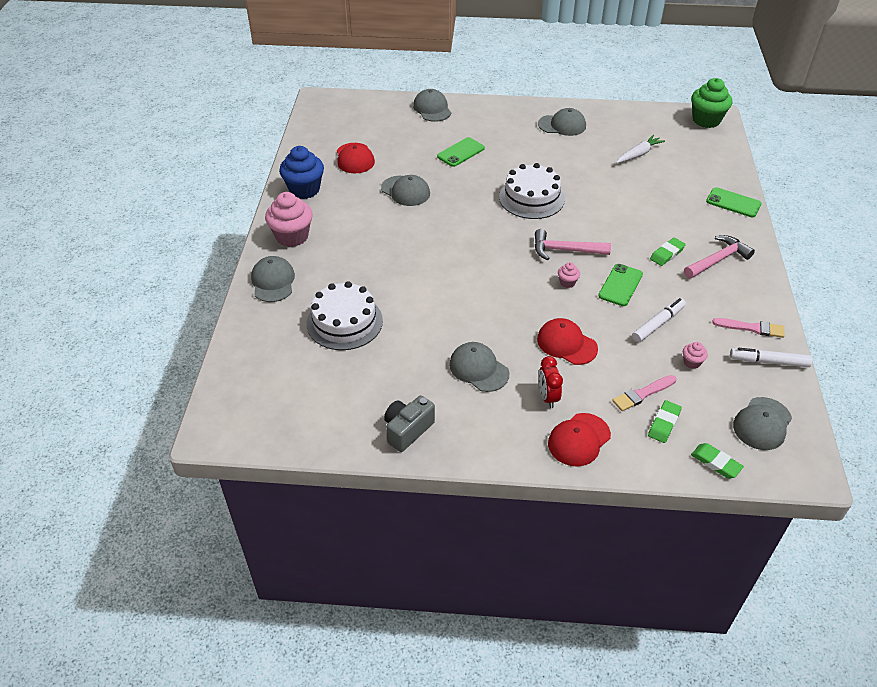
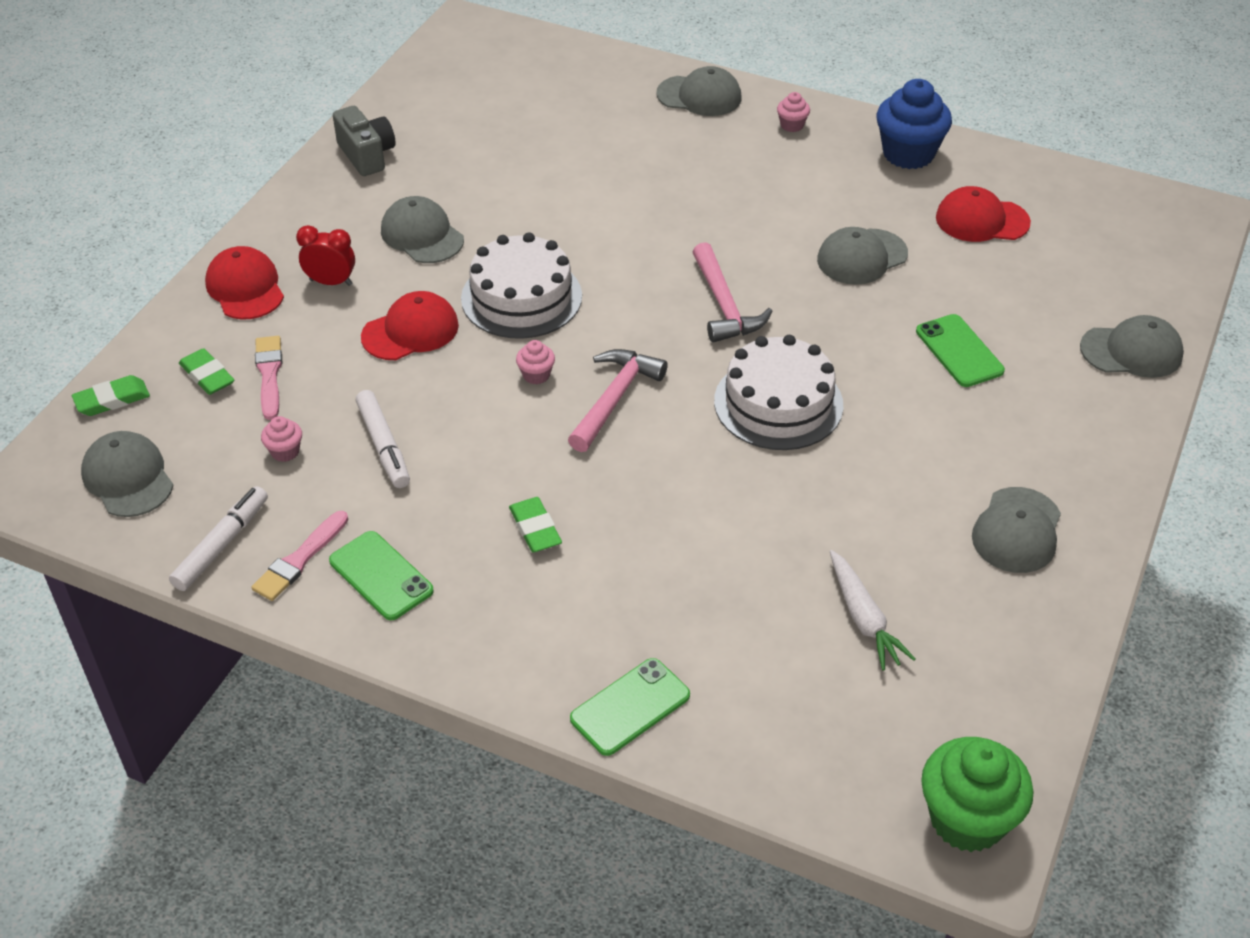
camera: 110 degrees right, 0 degrees up
(292, 236) = (792, 125): pink cupcake -> pink cupcake, size x0.46
(344, 322) = (583, 141): white cake -> white cake (521, 297)
(478, 369) = (422, 235): grey cap -> grey cap turned 105 degrees counterclockwise
(620, 285) = (494, 435): green phone -> green phone (381, 576)
(718, 259) = (481, 595): pink hammer -> pink hammer (724, 305)

